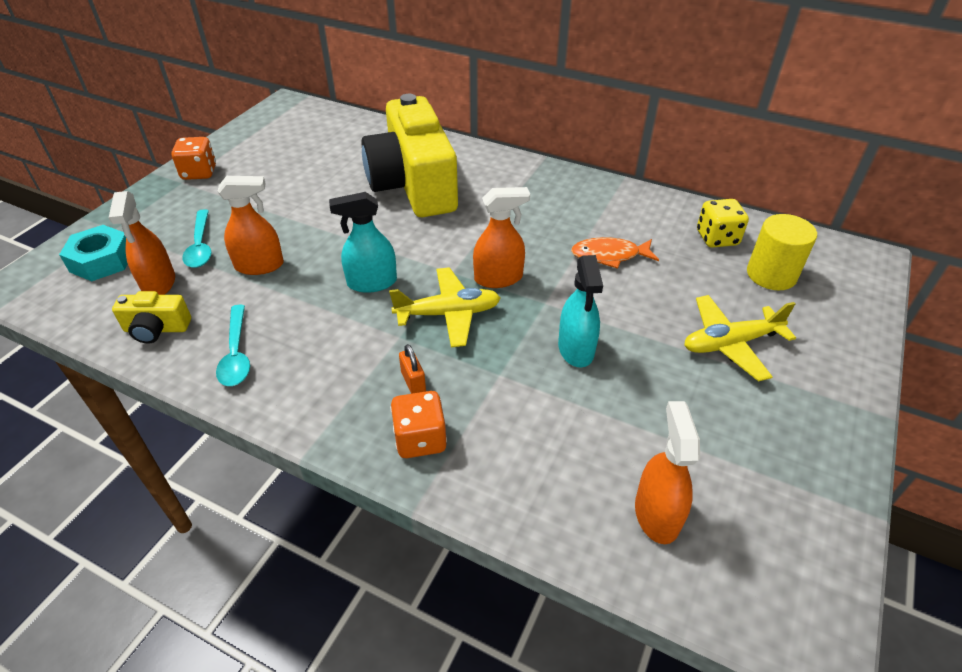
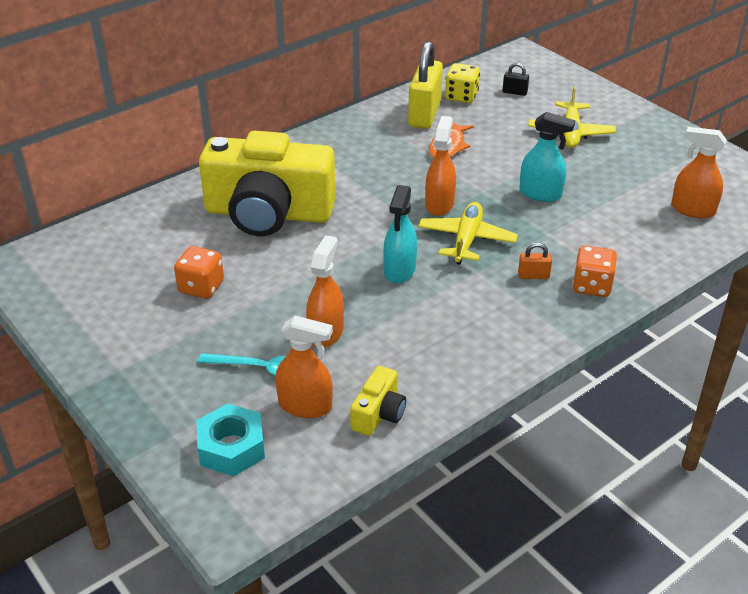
camera: 65 degrees left, 5 degrees down
(199, 172) = (109, 353): orange dice -> orange dice (201, 287)
(236, 354) = (445, 365): turquoise spoon -> none
(654, 223) = (424, 115): none -> yellow padlock
(771, 274) = (514, 92): yellow cylinder -> black padlock

